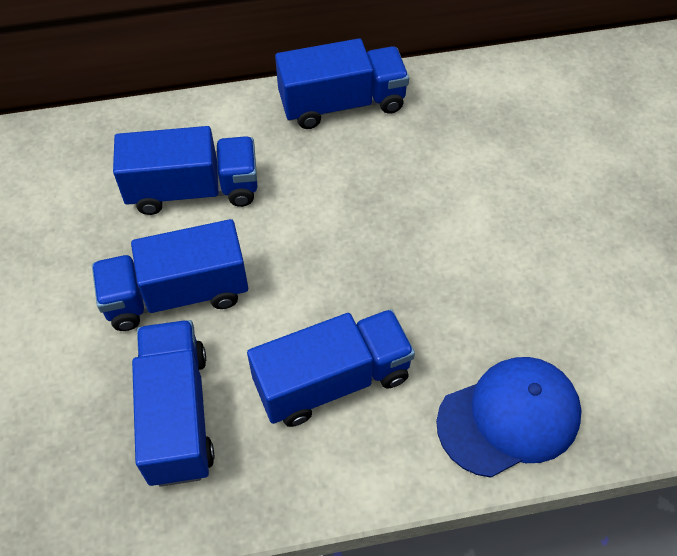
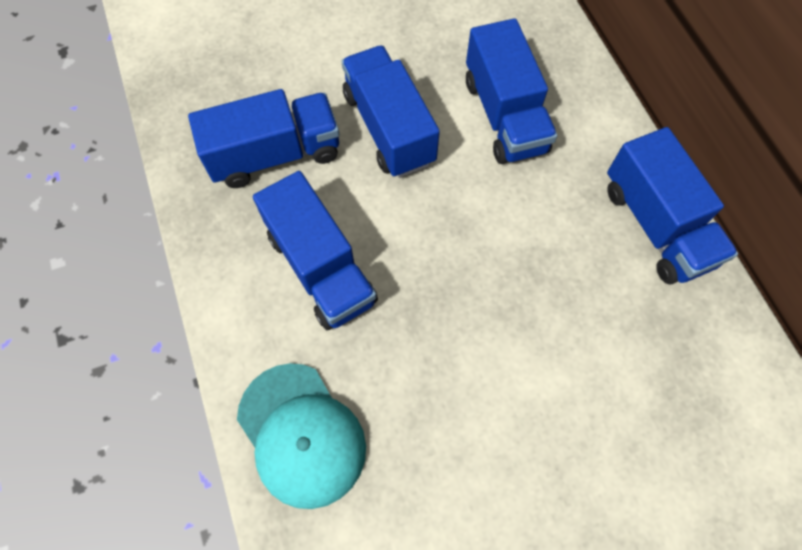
camera: 80 degrees right, 10 degrees up
(509, 417) = (301, 434): blue cap -> turquoise cap

